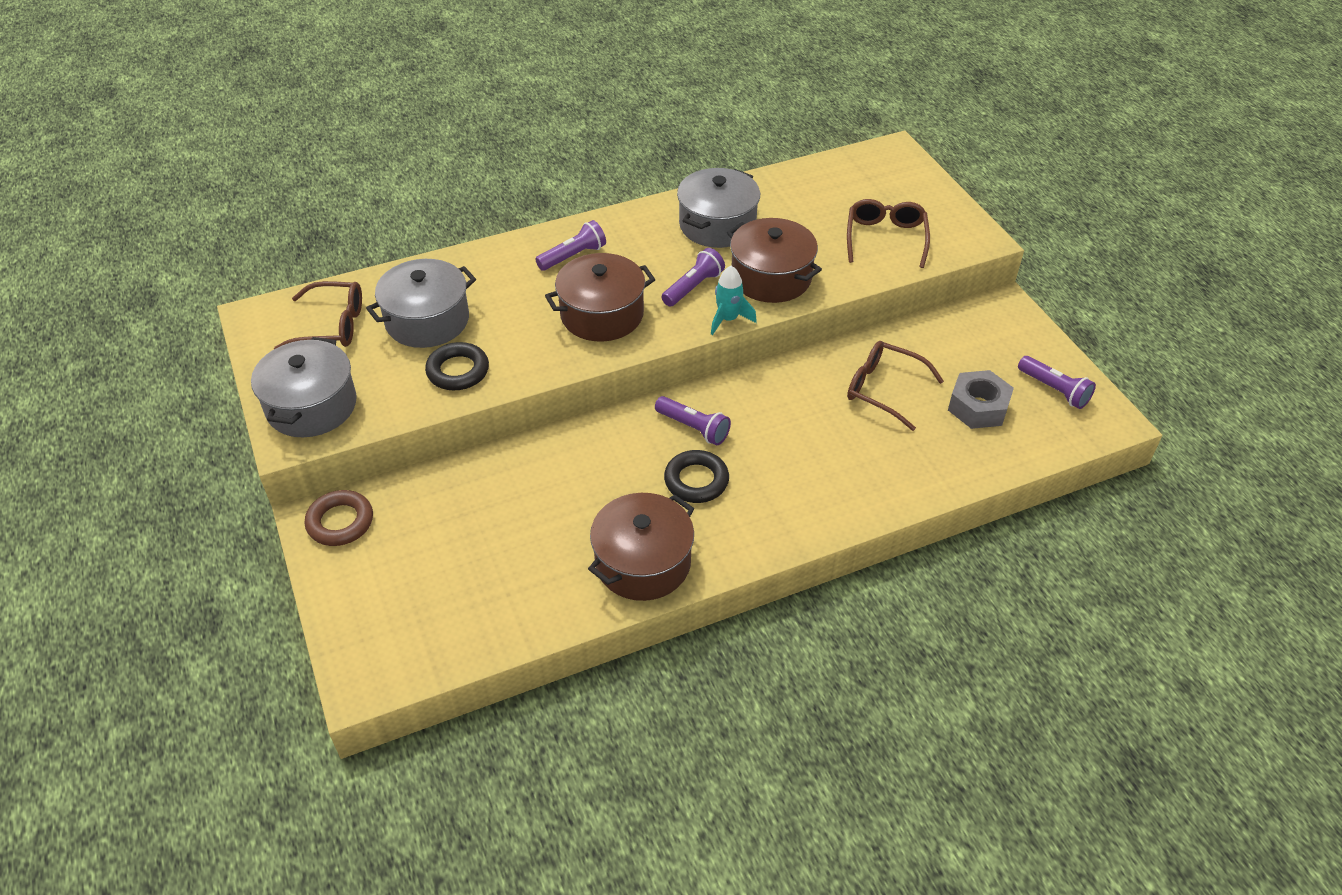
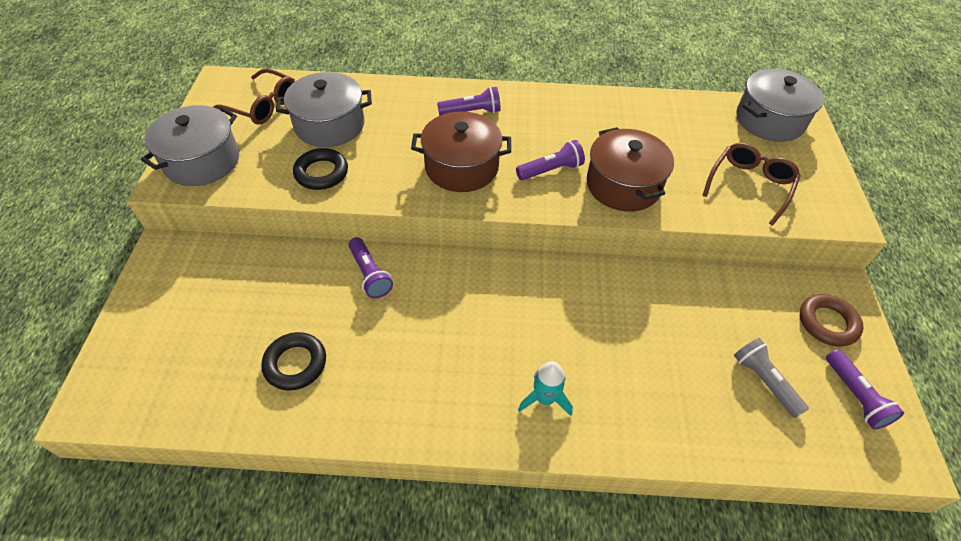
camera: 25 degrees right, 5 degrees up
(340, 522) = (176, 260): brown ring -> brown ring (827, 323)
(643, 562) = (367, 401): brown pot -> none
(693, 428) = (488, 293): purple flashlight -> purple flashlight (370, 274)
(696, 480) = (460, 343): black ring -> black ring (295, 364)
(717, 225) = (604, 124): grey pot -> grey pot (769, 120)
(728, 319) = (563, 209): turquoise rocket -> turquoise rocket (545, 399)
(883, 389) = (679, 325): brown glasses -> none
(978, 407) = (764, 381): grey nut -> grey flashlight

